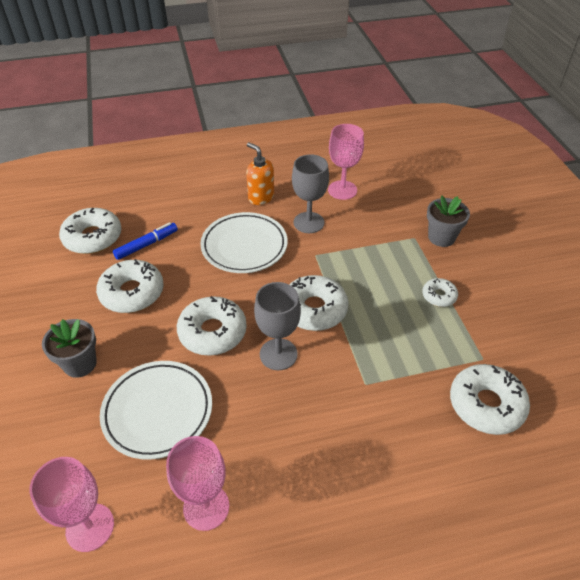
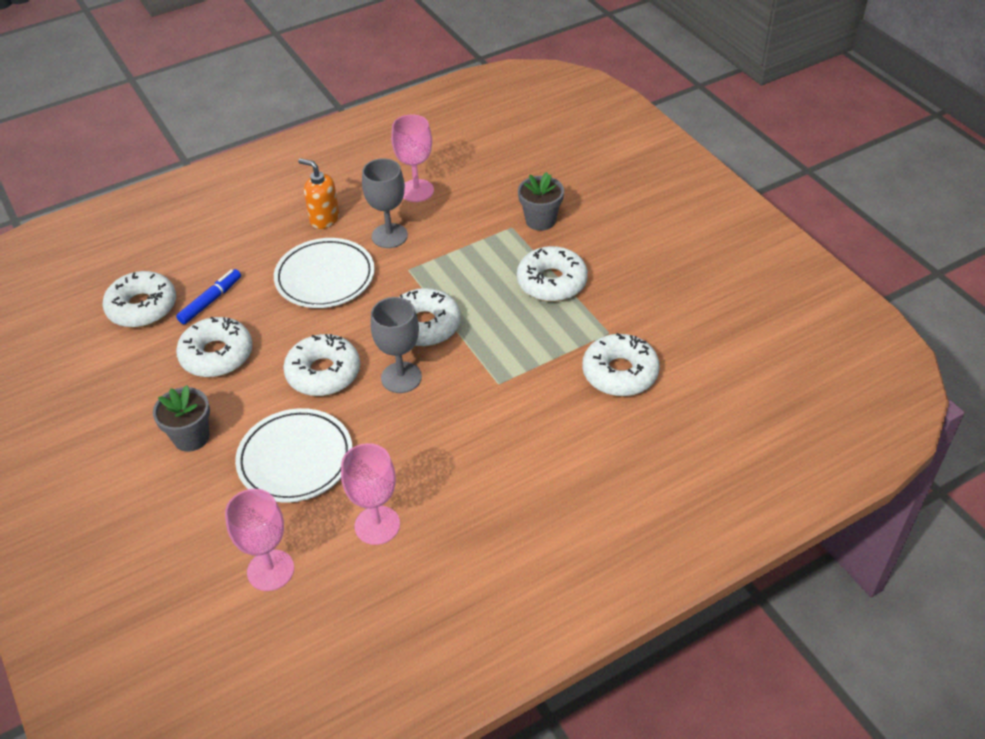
camera: 15 degrees left, 0 degrees up
(439, 296) = (551, 282): white donut -> white donut, size x1.86

